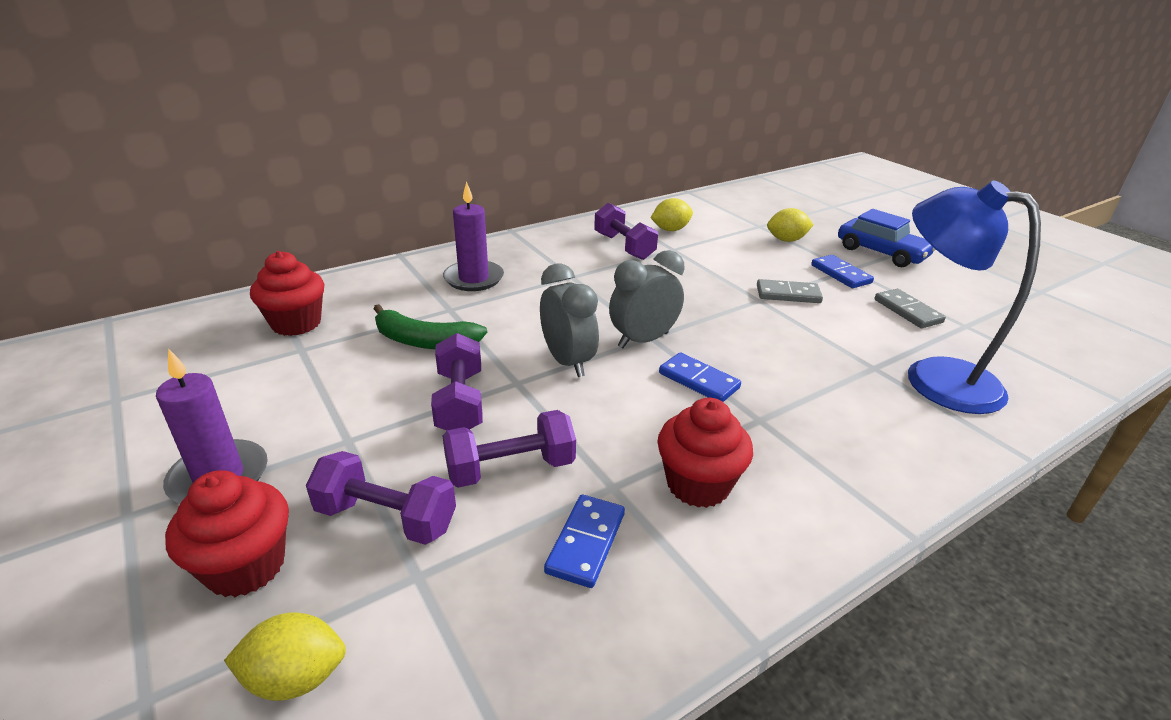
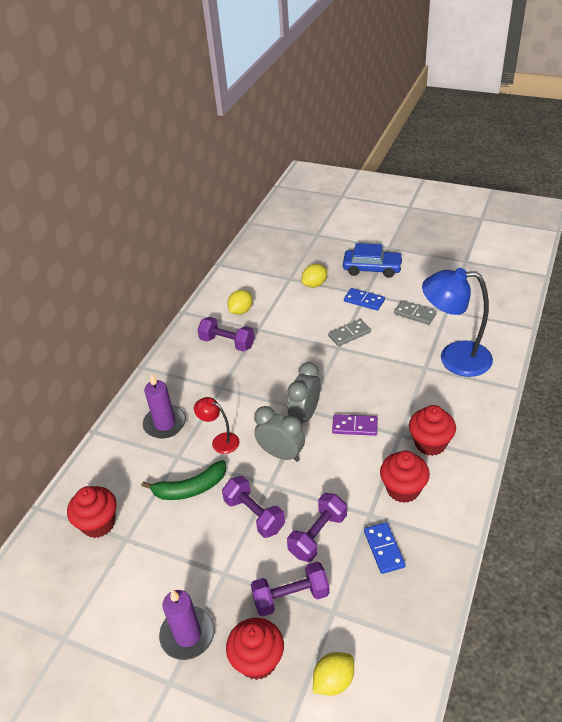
camera: 30 degrees left, 10 degrees up
(511, 317) = (220, 441): none -> red lamp
(698, 380) = (354, 426): blue domino -> purple domino
(800, 452) = (430, 443): none -> red cupcake

